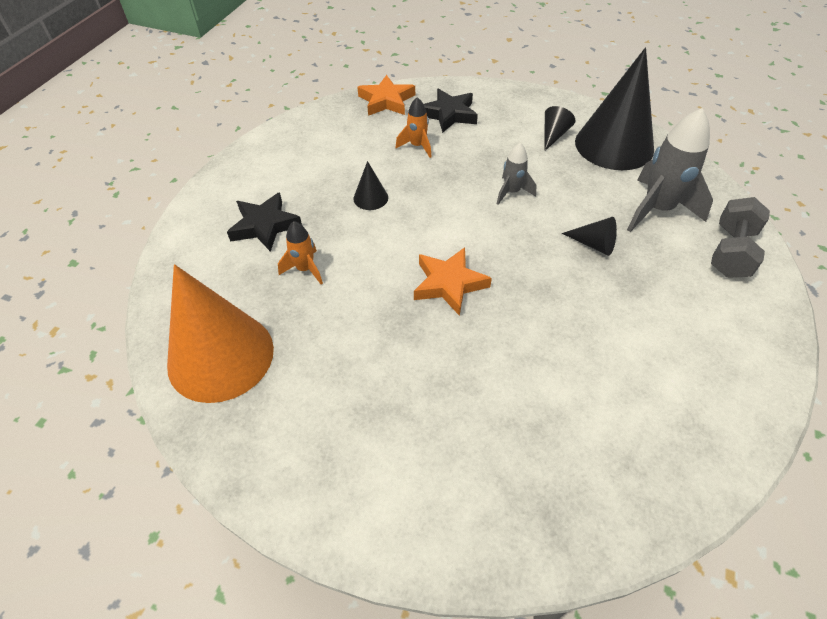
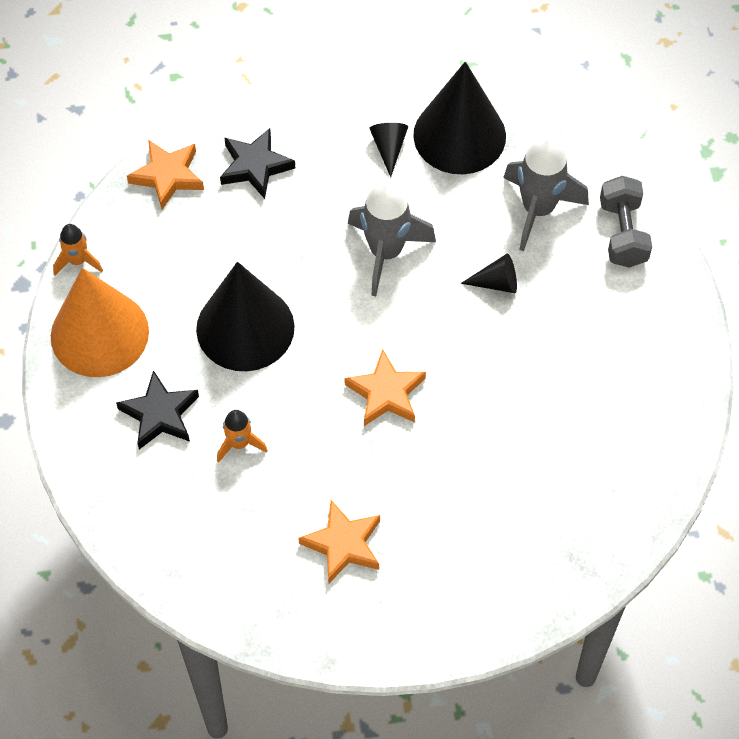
camera: 30 degrees left, 10 degrees up
(220, 356) = (229, 566): orange cone -> orange cone (99, 333)
(328, 386) = (343, 544): none -> orange star
(370, 198) = (245, 328): black cone -> black cone, size x2.40
(417, 146) = (249, 232): orange rocket -> orange rocket (78, 261)
(512, 192) = (386, 252): grey rocket -> grey rocket, size x1.88

